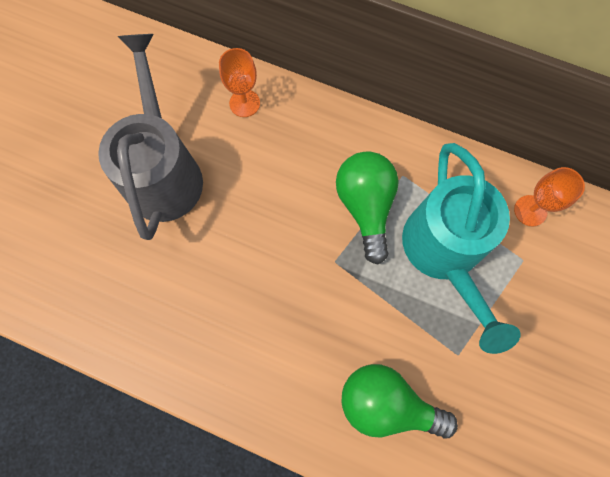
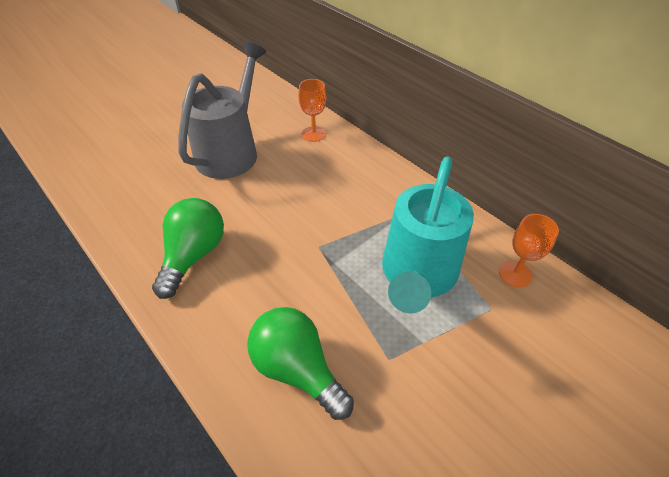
camera: 25 degrees right, 25 degrees down
(365, 207) = (366, 220): green light bulb -> green light bulb (194, 255)

